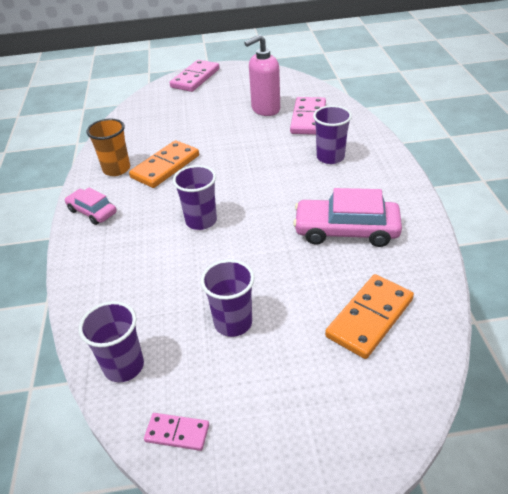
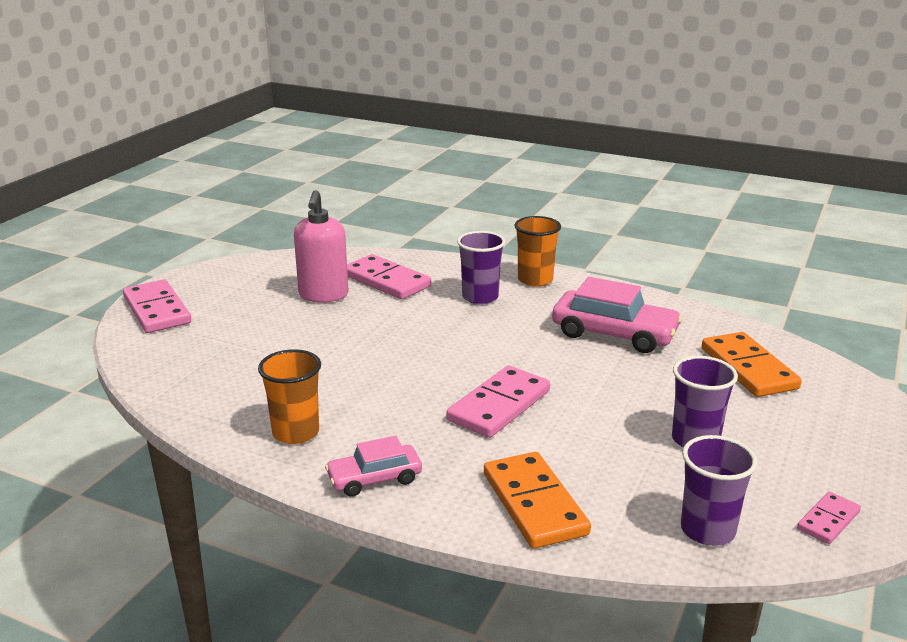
camera: 60 degrees left, 15 degrees down
(165, 166) = (347, 395): orange domino -> orange domino (534, 504)
(201, 221) = (499, 405): purple cup -> pink domino
(346, 230) = (614, 334): pink car -> pink car turned 105 degrees counterclockwise
(384, 166) = (535, 280): none -> orange cup

